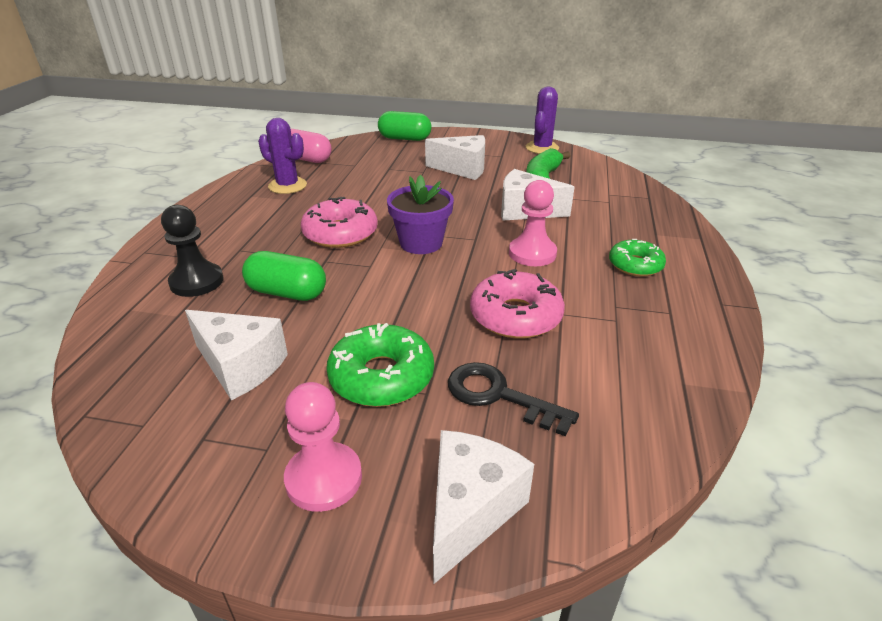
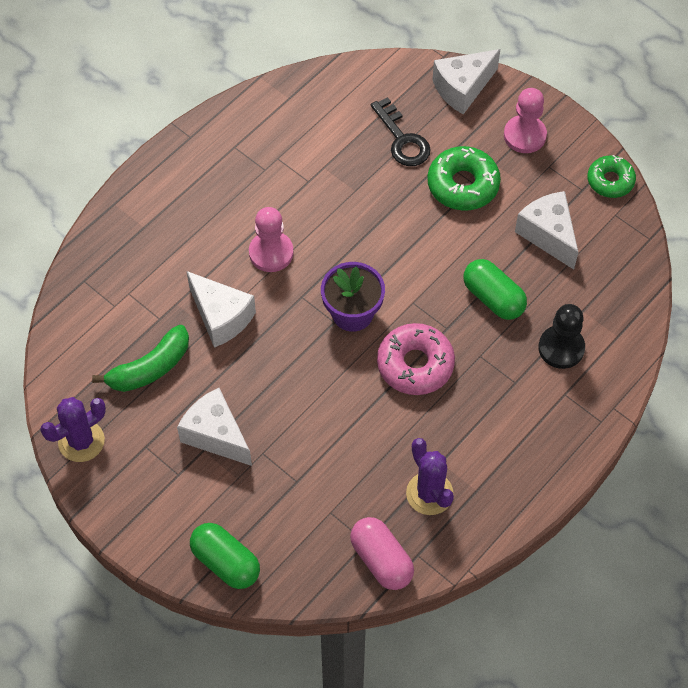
camera: 150 degrees left, 25 degrees up
(515, 316) = (342, 193): pink donut -> none
(635, 265) = (205, 200): green donut -> green donut (610, 181)

